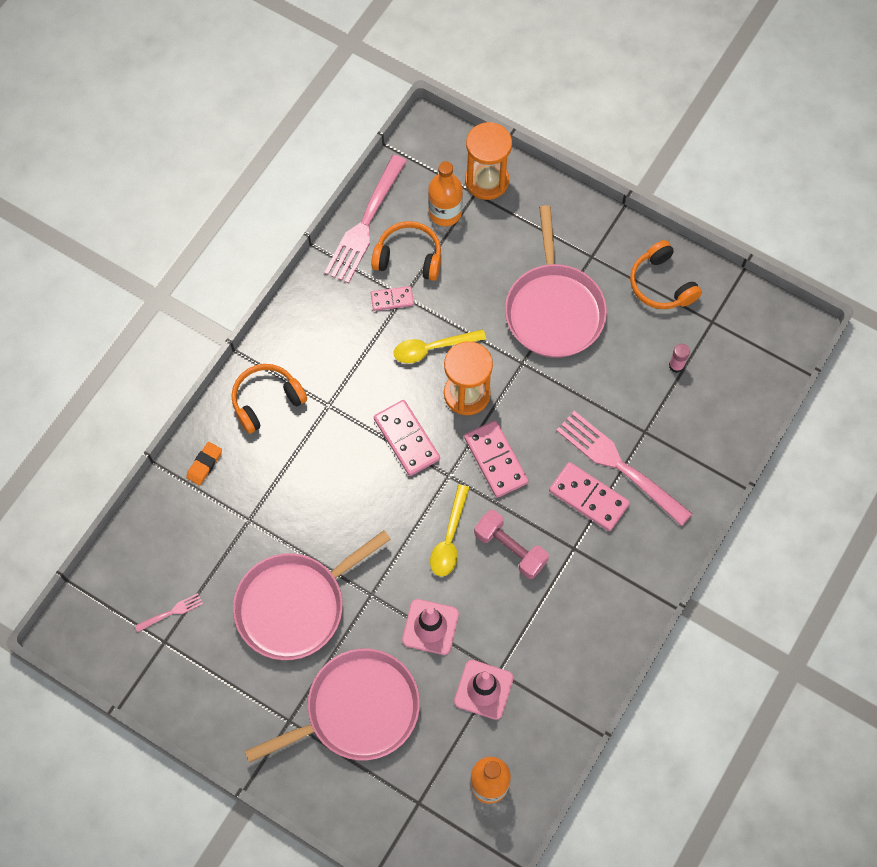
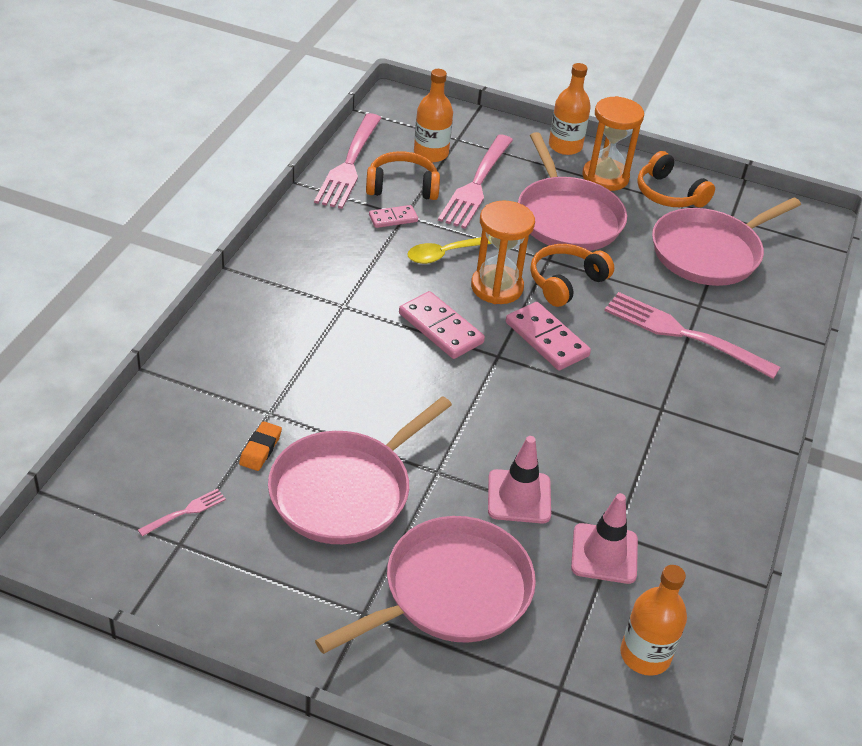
camera: 15 degrees left, 25 degrees down
(204, 464) = (205, 366): orange eraser -> orange eraser (260, 449)
(266, 400) = (270, 306): orange headphones -> orange headphones (565, 282)
(449, 538) = (516, 411): yellow spoon -> none
(479, 258) = (476, 184): none -> pink fork
(486, 181) = (466, 130): orange hourglass -> orange hourglass (605, 177)
(510, 549) = (589, 415): pink dumbbell -> none
(578, 210) = (565, 146): none -> orange bottle
(588, 498) = (661, 364): pink domino -> none
(676, 365) = (709, 252): pink glue stick -> pink pan

